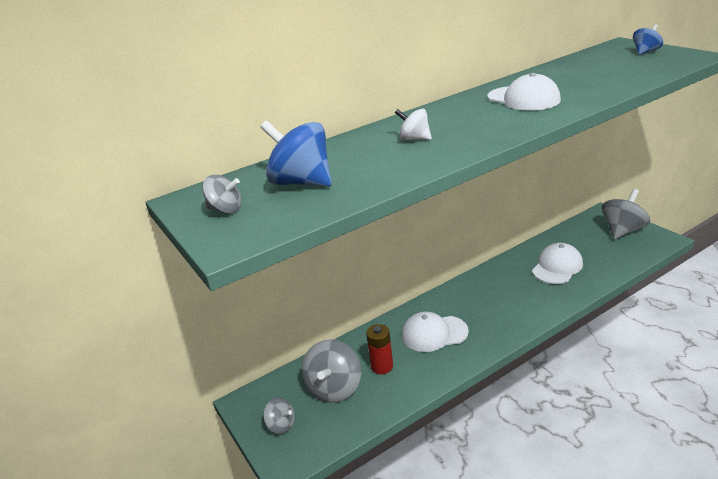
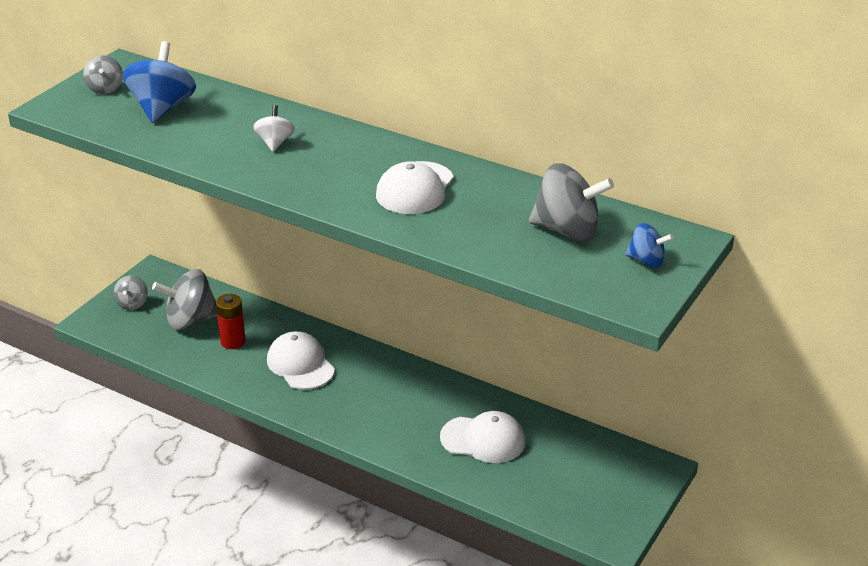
camera: 60 degrees right, 5 degrees up
(622, 231) = (615, 493): grey spinning top -> grey spinning top (567, 230)

